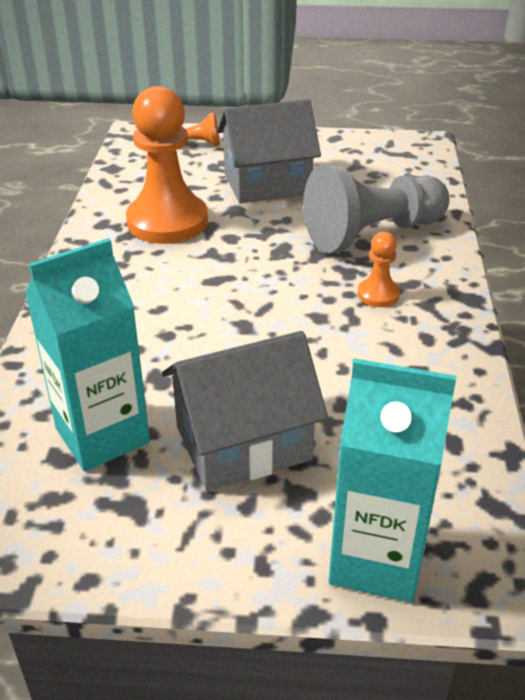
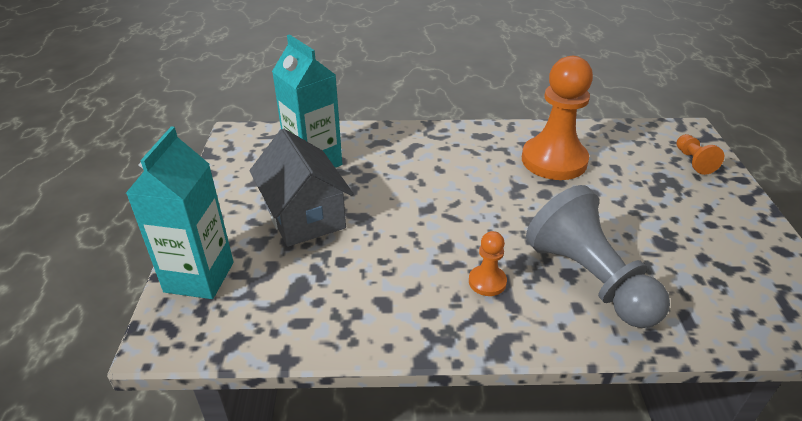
camera: 85 degrees right, 0 degrees up
(267, 184) = (647, 208): grey house -> none

